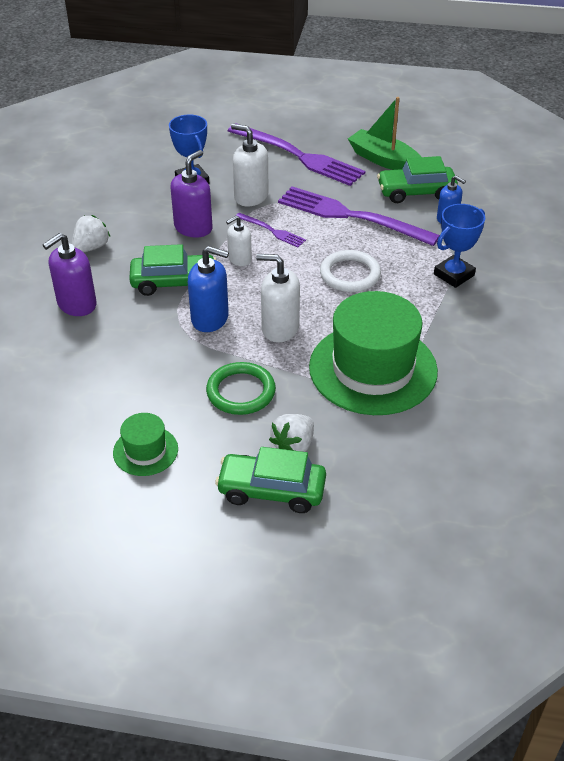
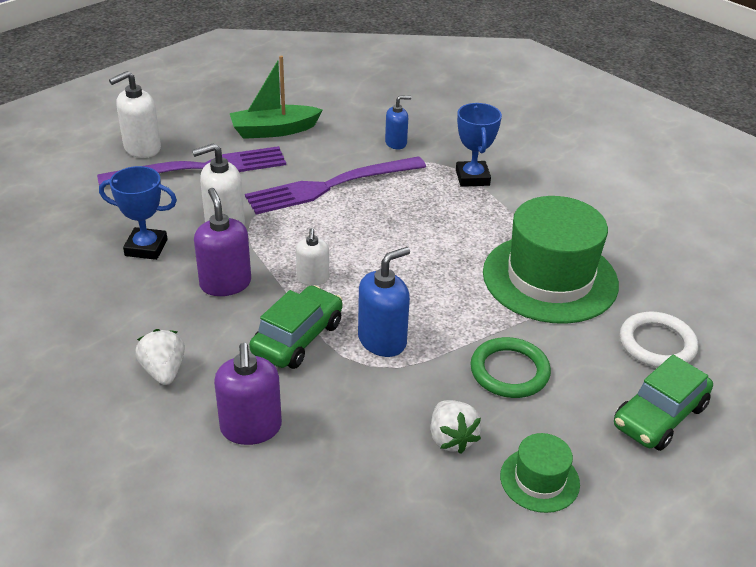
camera: 55 degrees left, 5 degrees down
(272, 231) = (295, 238): purple fork -> none
(280, 328) = (443, 303): white soap dispenser -> white soap dispenser (142, 148)
(293, 446) = (611, 373): white strawberry -> white strawberry (451, 439)
(350, 274) = (411, 227): white ring -> white ring (657, 344)
(416, 192) = (341, 139): green car -> none

